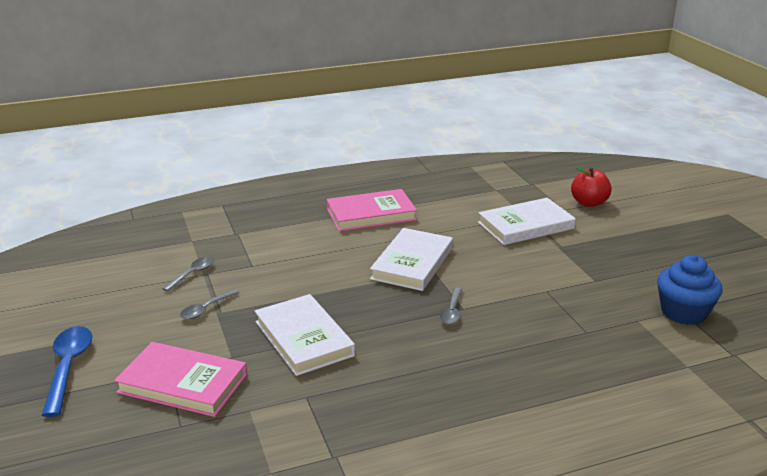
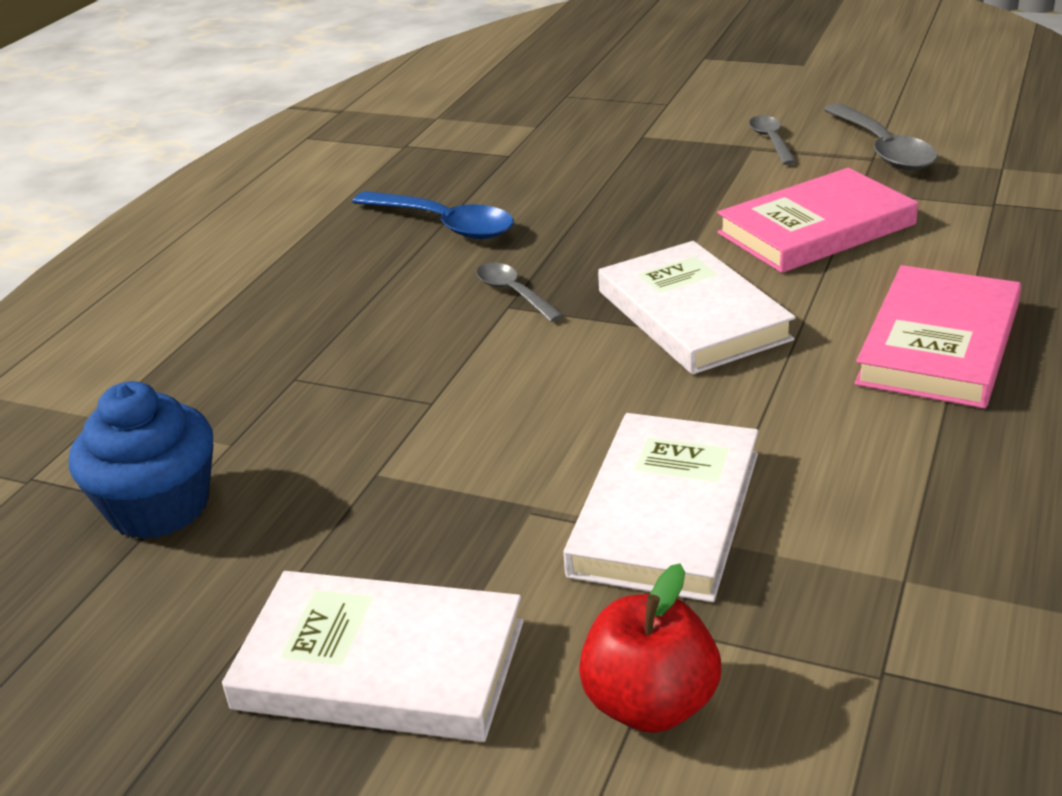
camera: 135 degrees right, 5 degrees up
(68, 367) = (745, 65): blue spoon -> blue spoon (444, 224)
(183, 383) = (631, 106): pink book -> pink book (816, 229)
(192, 274) = (882, 149): grey spoon -> grey spoon, size x1.70
(304, 338) = (615, 179): white book -> white book (380, 665)

